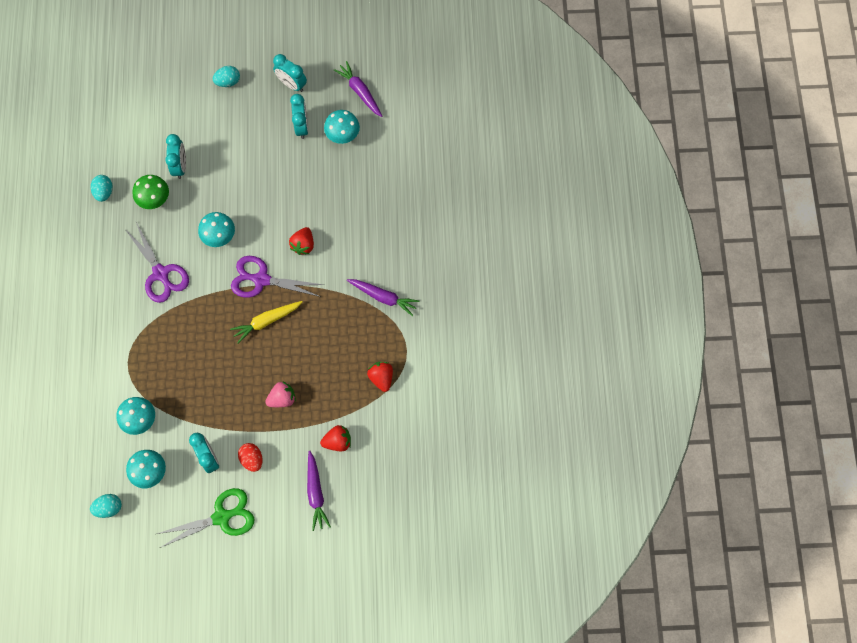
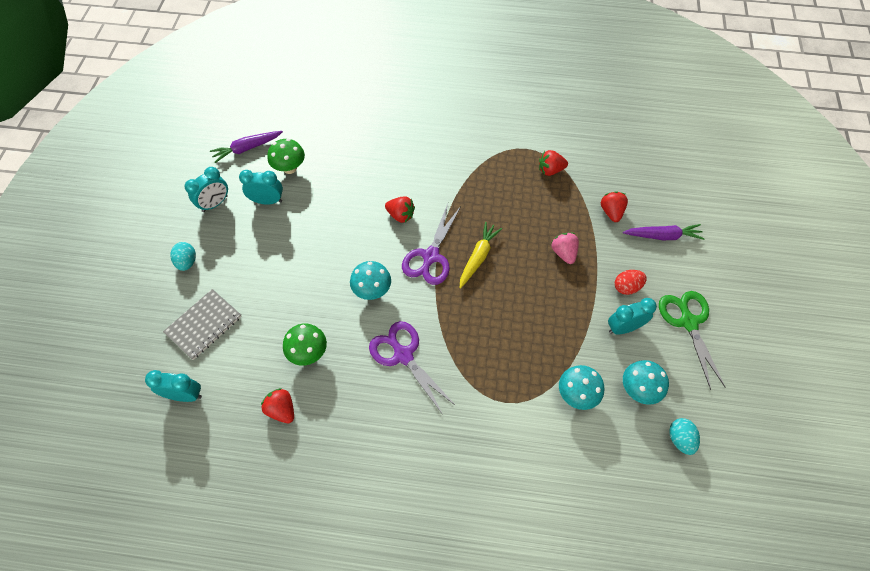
camera: 80 degrees left, 10 degrees down
(104, 192) = (282, 409): turquoise egg -> red strawberry
(161, 274) = (403, 355): purple scissors -> purple scissors turned 105 degrees counterclockwise
(170, 113) = (204, 325): none -> grey notebook
(180, 166) = (275, 321): turquoise clock -> turquoise clock (185, 395)
(266, 321) = (478, 257): yellow carrot -> yellow carrot turned 135 degrees counterclockwise
(343, 135) = (290, 168): turquoise mushroom -> green mushroom
(383, 297) = (470, 158): purple carrot -> none

